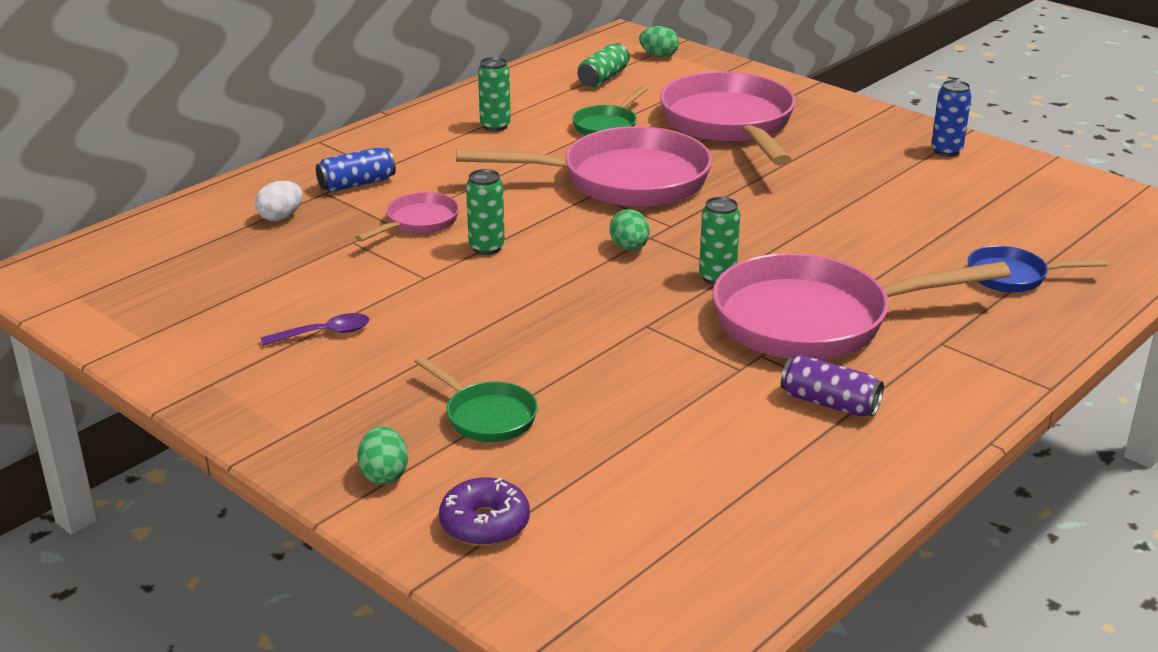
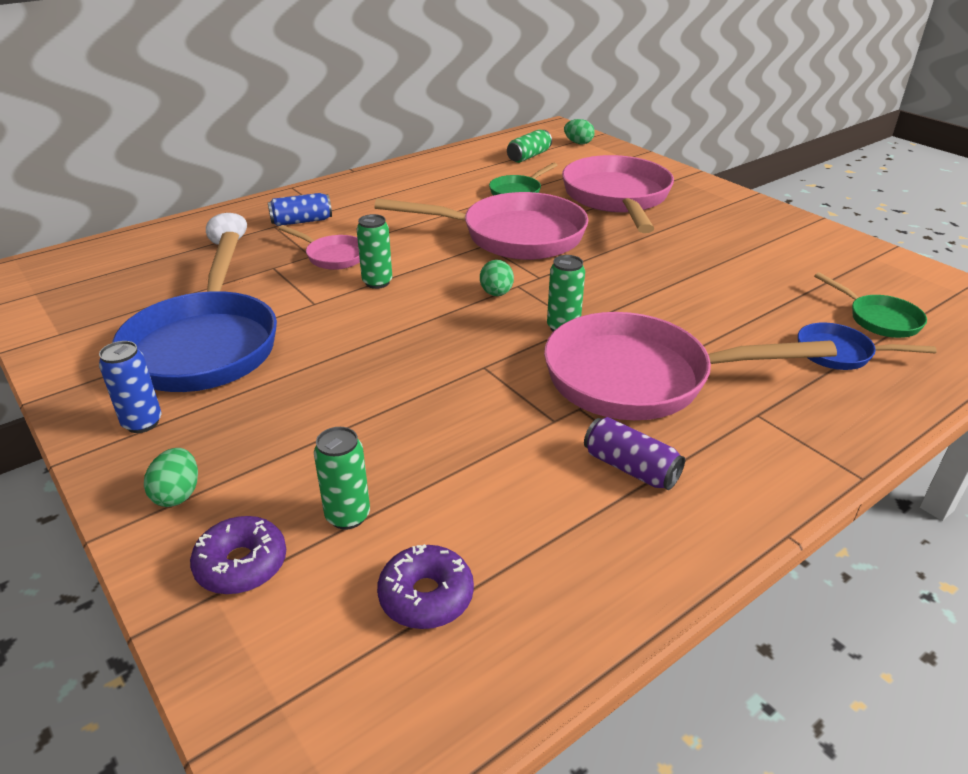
camera: 10 degrees right, 5 degrees up
(324, 333) = (205, 345): purple spoon -> blue pan
(418, 222) = (333, 256): pink pan -> pink pan turned 75 degrees clockwise
(486, 416) = (301, 442): green pan -> green pan (879, 319)
(495, 126) = (430, 186): green can -> green can (348, 516)
(674, 527) = (426, 596): none -> purple donut
(946, 151) = (797, 233): blue can -> blue can (142, 423)

